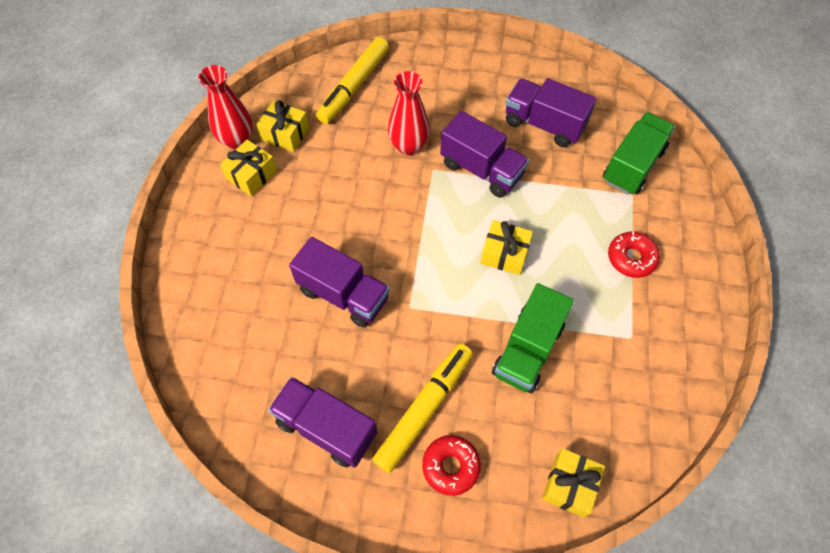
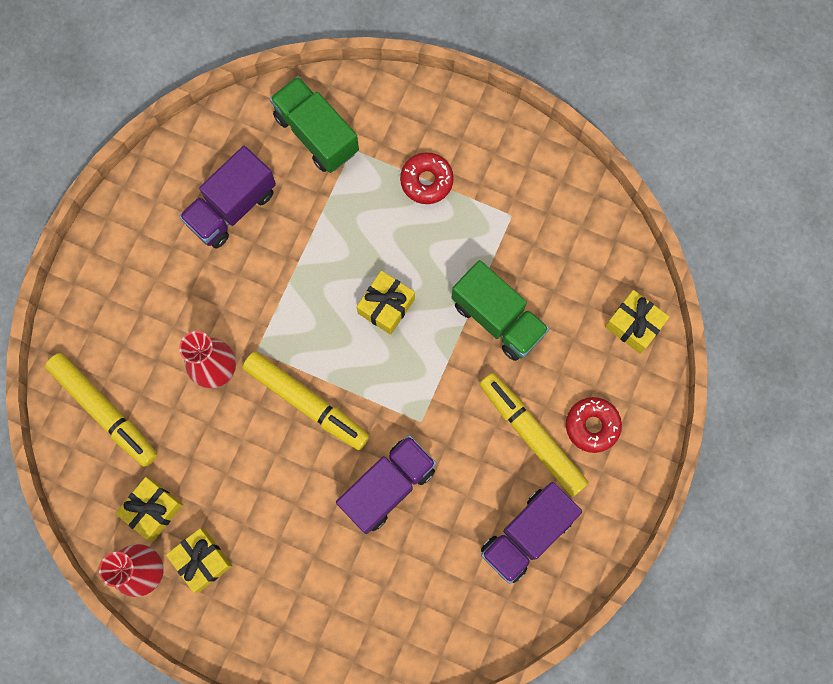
camera: 75 degrees left, 15 degrees up
(400, 215) = (306, 402): none -> yellow marker
(481, 169) = (273, 296): purple truck -> none

